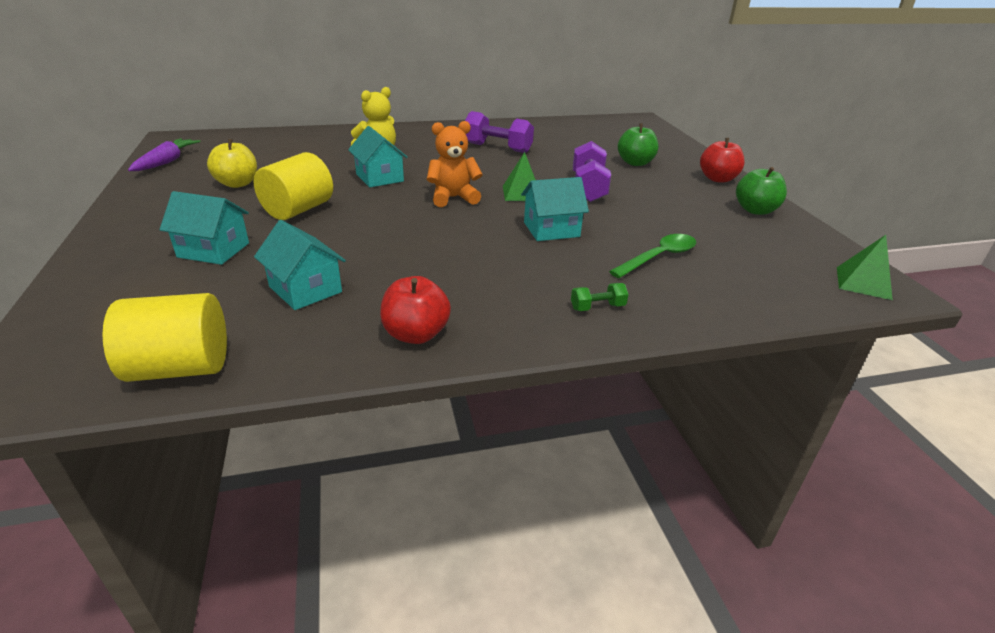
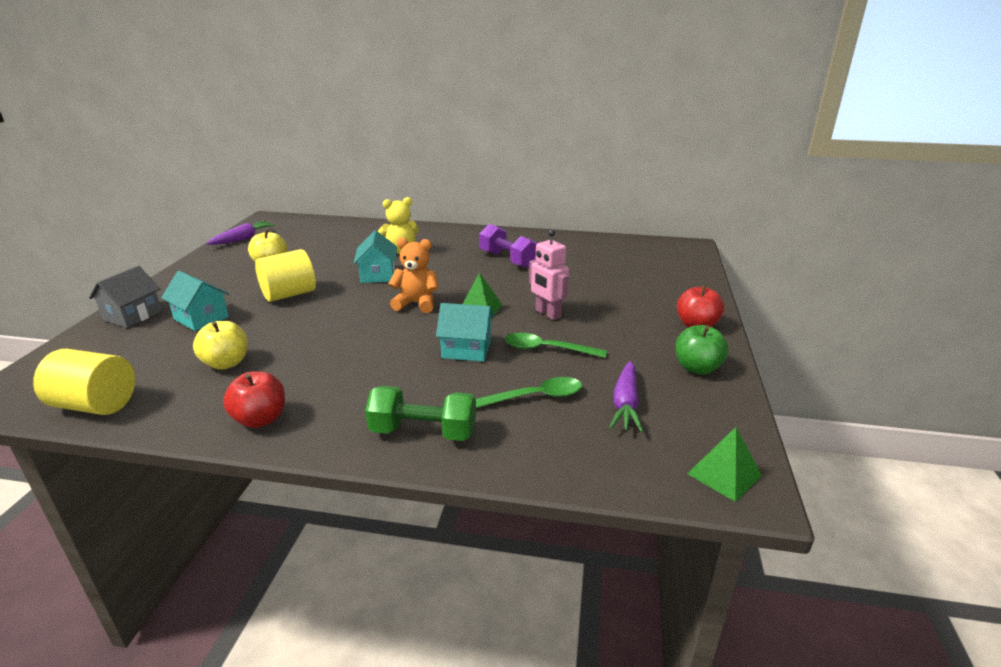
camera: 25 degrees right, 5 degrees down
(109, 263) = (133, 315): none -> grey house
(305, 289) = (226, 363): turquoise house -> yellow apple
(588, 188) = (547, 314): purple dumbbell -> pink robot
(597, 307) = (423, 432): green dumbbell -> green dumbbell, size x2.06
(622, 217) = (546, 349): none -> green spoon
(635, 163) = (626, 294): green apple -> none
(736, 247) = (625, 404): none -> purple carrot

